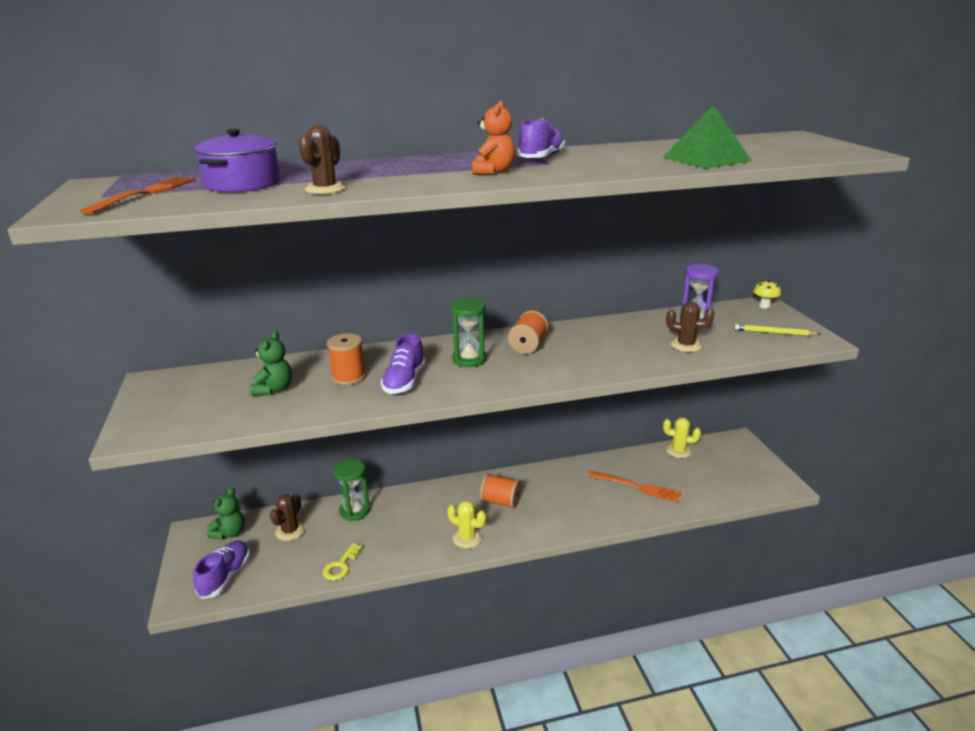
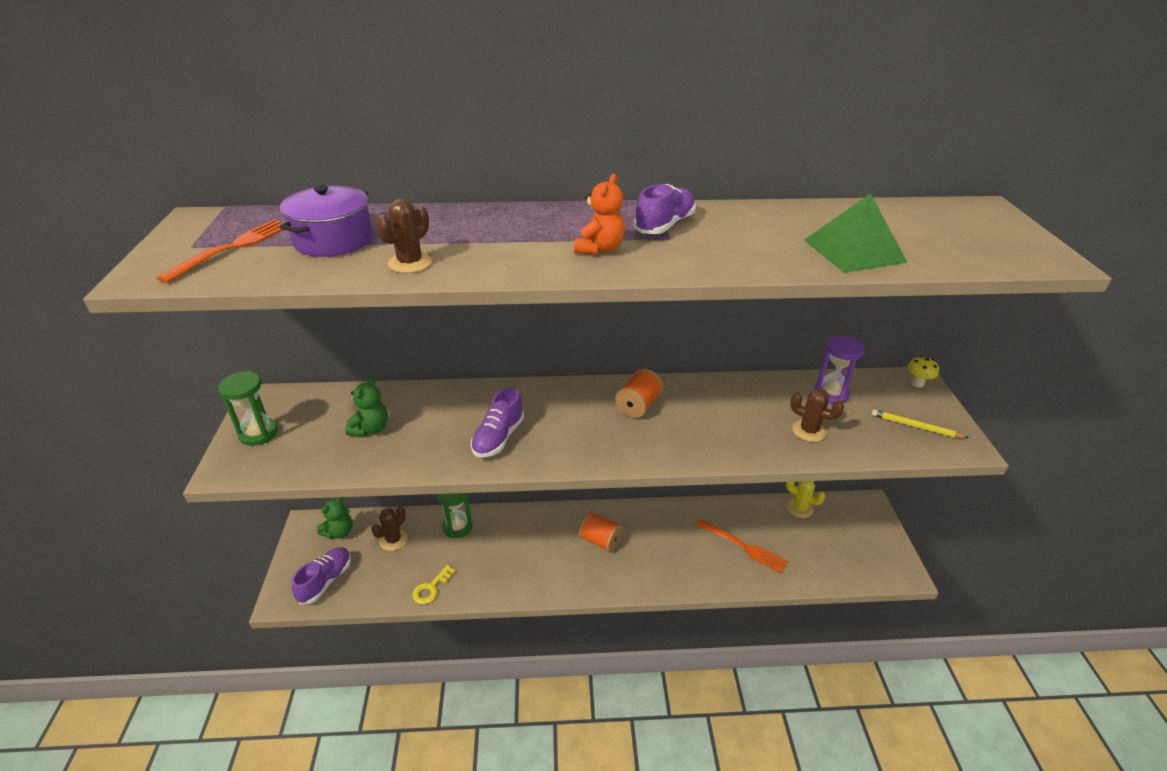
camera: 10 degrees right, 10 degrees up
(349, 377) = (446, 422): orange spool -> none
(467, 538) = (557, 578): yellow cactus -> none
(469, 359) = (572, 416): green hourglass -> green hourglass (258, 433)

